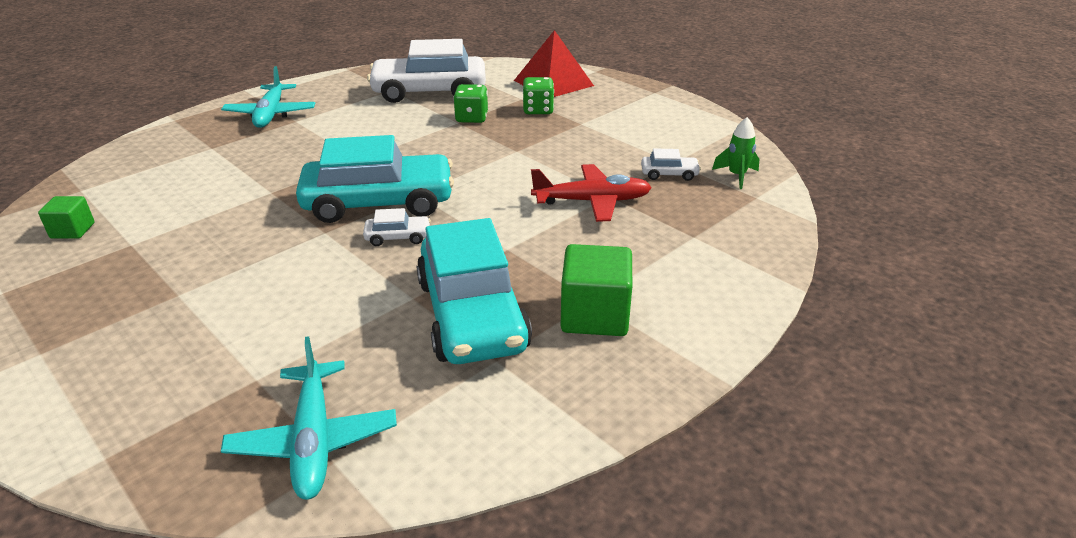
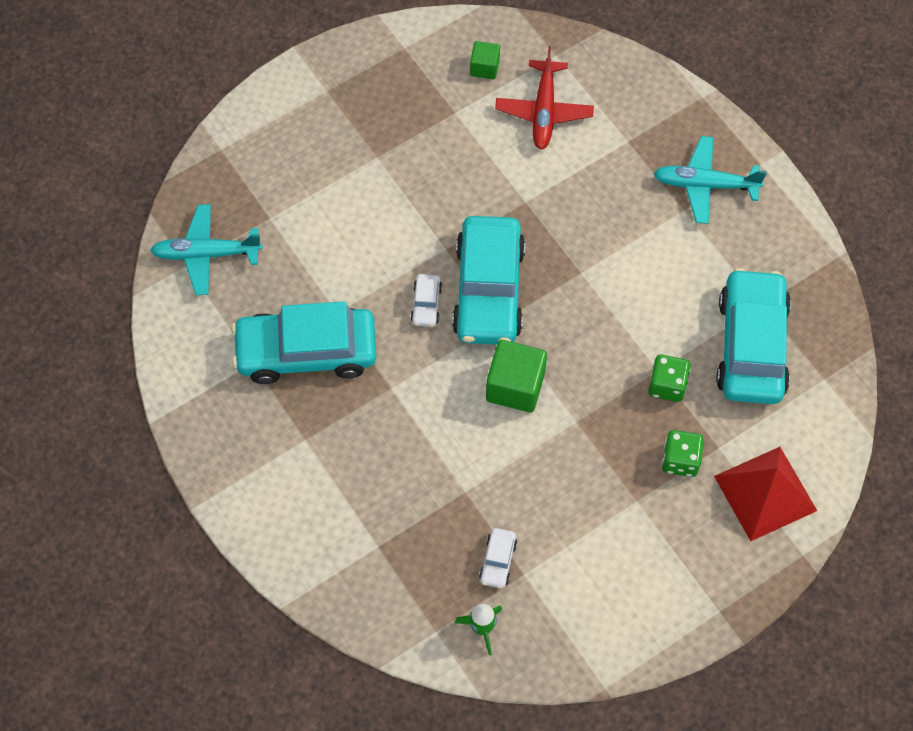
camera: 100 degrees right, 30 degrees up
(429, 92) = (751, 346): white car -> turquoise car
(592, 201) = (456, 473): red plane -> red plane (544, 111)
(595, 315) = (285, 437): green cube -> green cube (515, 386)

